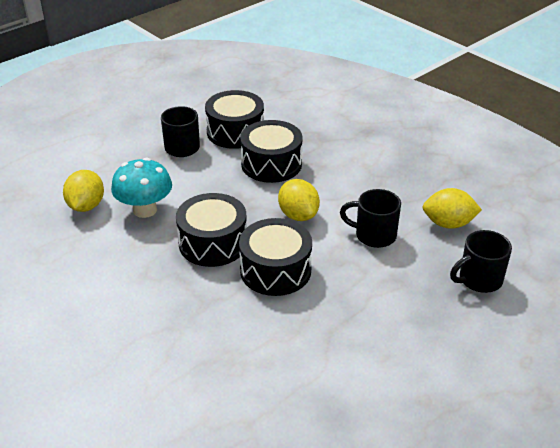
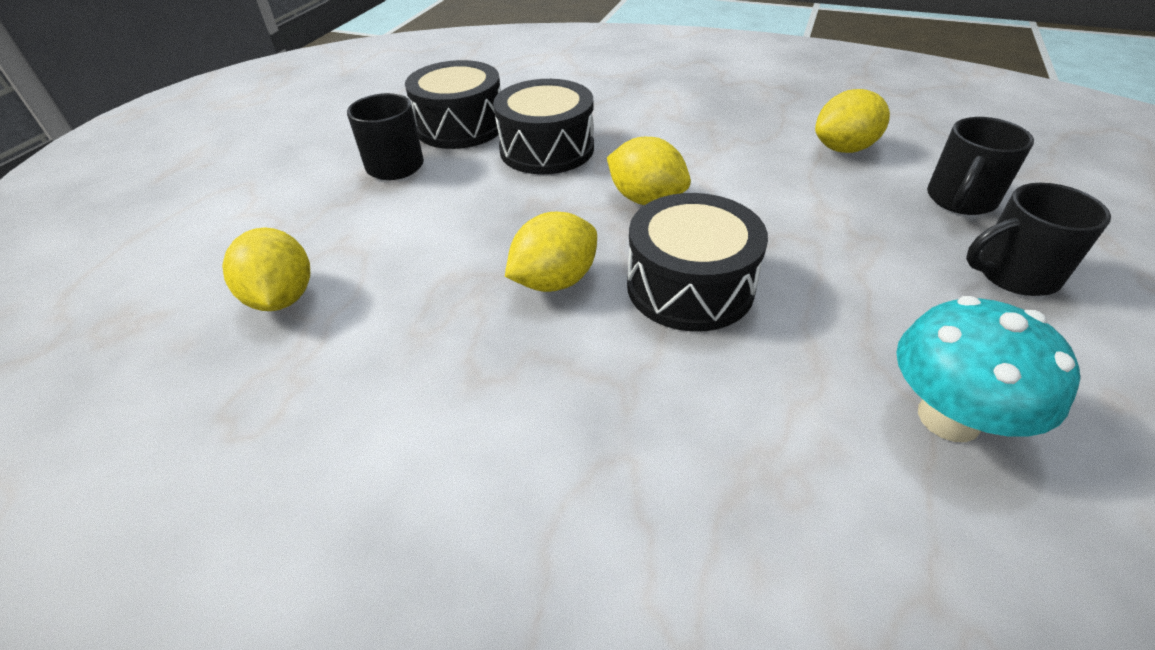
camera: 25 degrees left, 5 degrees up
(145, 210) = (397, 269): turquoise mushroom -> turquoise mushroom (948, 418)
(213, 243) = (554, 281): black drum -> yellow lemon
(374, 235) = (773, 191): black mug -> black mug (1013, 274)

